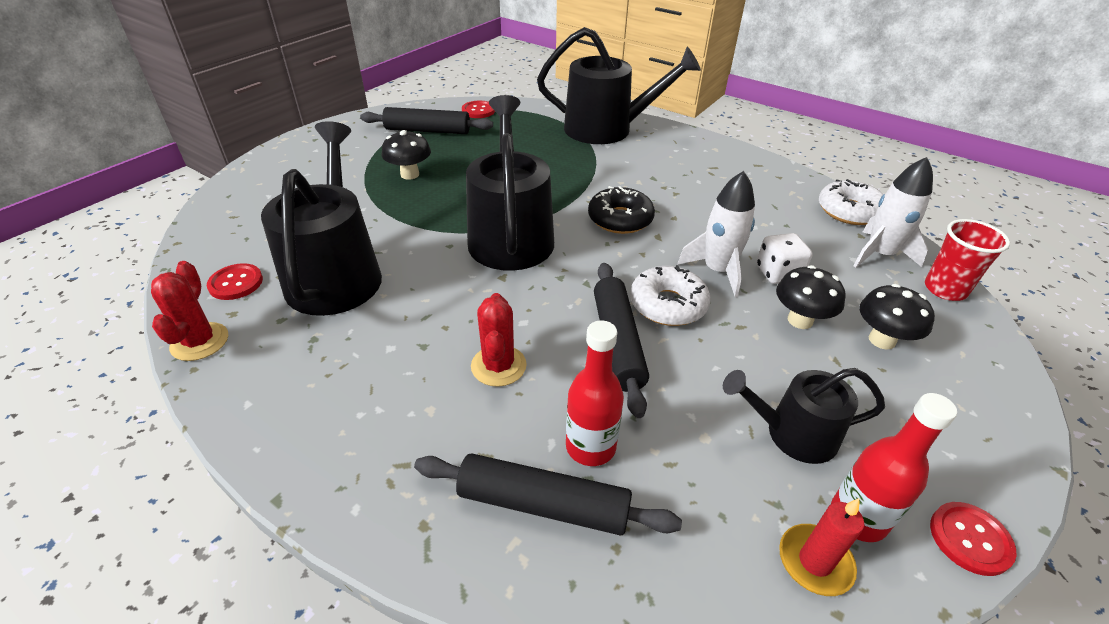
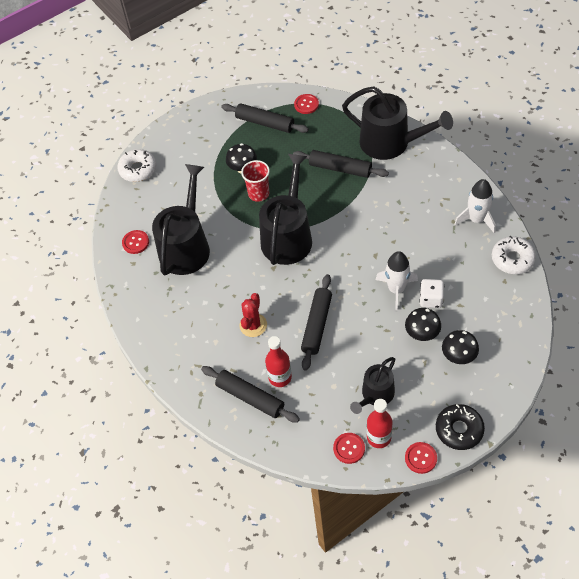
camera: 25 degrees right, 15 degrees up
(200, 342) = (118, 278): red cactus -> none
(553, 158) = (340, 168): none -> black rolling pin
(620, 219) = (359, 236): black donut -> black donut (459, 429)
(668, 305) = (355, 307): white donut -> white donut (138, 169)
(793, 434) = (375, 394): black watering can -> black watering can turned 75 degrees counterclockwise
(815, 561) = (349, 448): red candle -> red button
(879, 254) = (504, 298): white rocket -> white rocket (476, 219)
(945, 289) = (523, 333): red cup -> red cup (258, 194)

